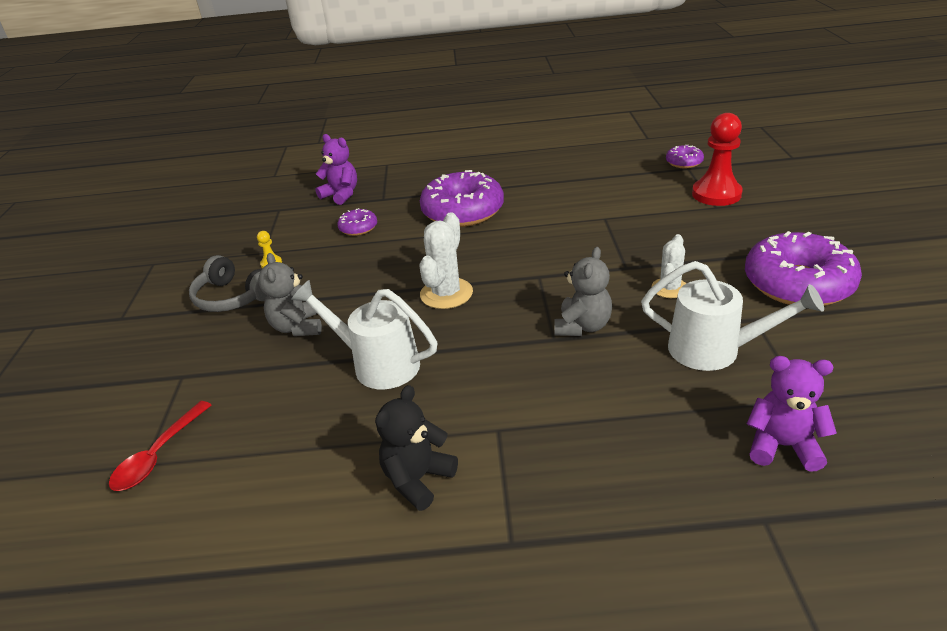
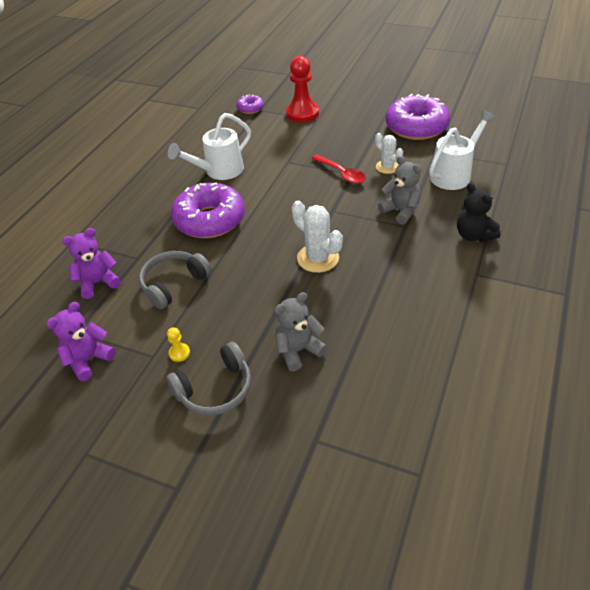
camera: 65 degrees left, 10 degrees up
(158, 455) = (414, 464): red spoon -> red spoon (341, 173)
(297, 327) = (298, 350): grey teddy bear -> grey teddy bear turned 135 degrees clockwise
(358, 228) = (173, 284): purple donut -> grey headphones
(378, 364) = (378, 313): white watering can -> white watering can (219, 171)
(417, 479) = (503, 319): black teddy bear -> black teddy bear (473, 235)
(782, 446) = (535, 184): purple teddy bear -> purple teddy bear (88, 360)

